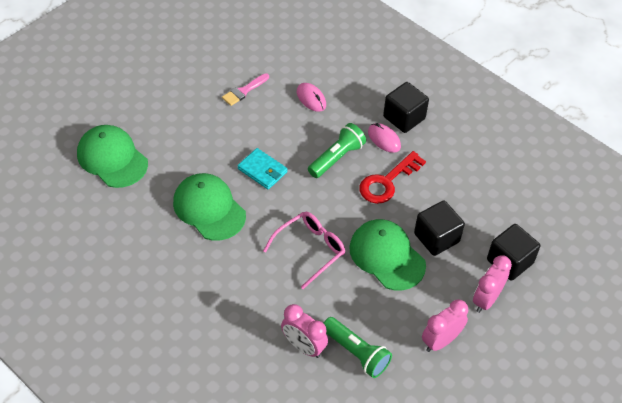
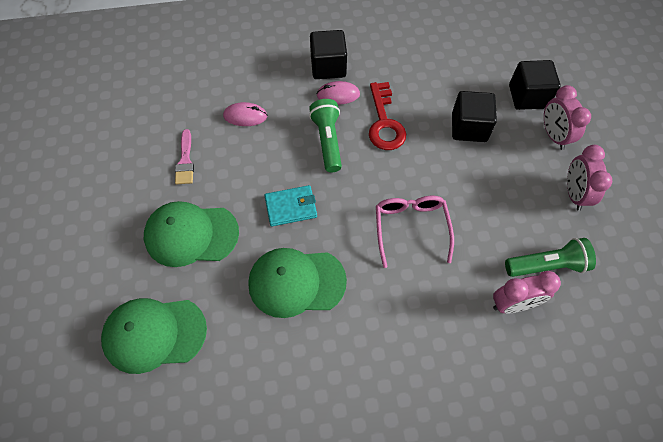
camera: 50 degrees left, 10 degrees up
(387, 256) = (461, 174): green cap -> green cap (191, 235)

